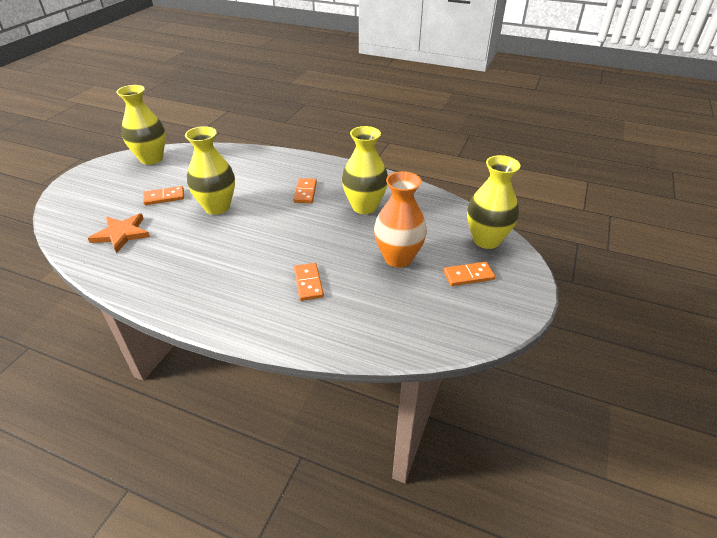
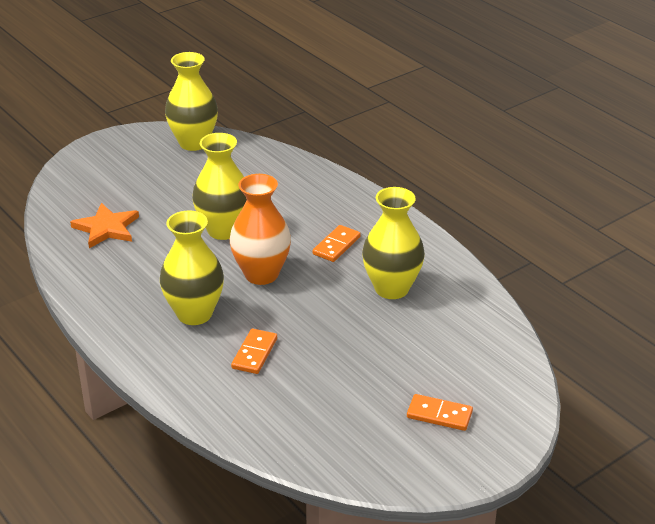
camera: 30 degrees right, 5 degrees down
(164, 197) = (176, 198): orange domino -> none
(398, 258) = (376, 364): orange vase -> orange vase (261, 274)
(486, 240) = (504, 383): yellow vase -> yellow vase (194, 314)

